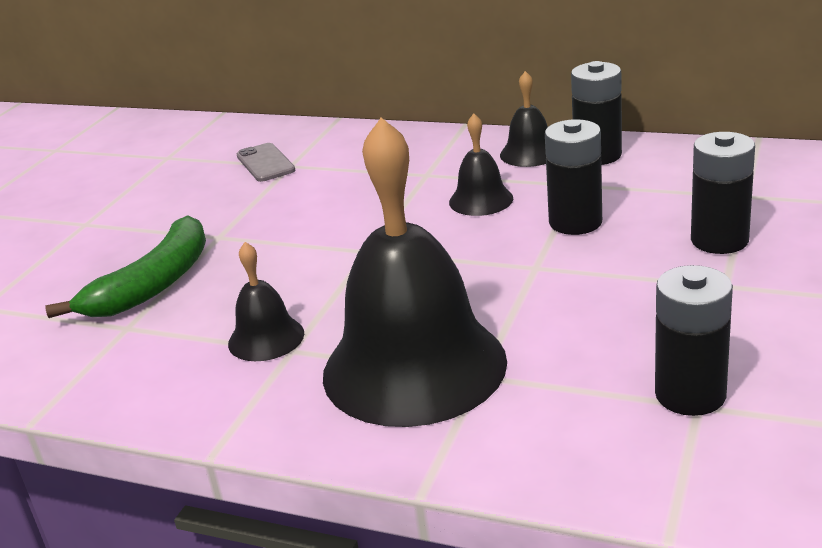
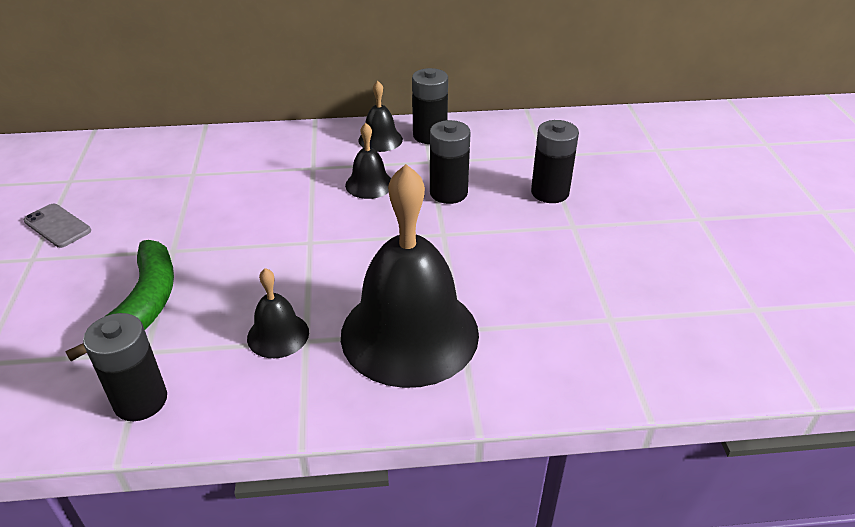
camera: 30 degrees left, 10 degrees up
(265, 163) = (169, 175): grey phone -> grey phone (57, 226)
(690, 394) = (601, 312): black battery -> black battery (140, 401)

